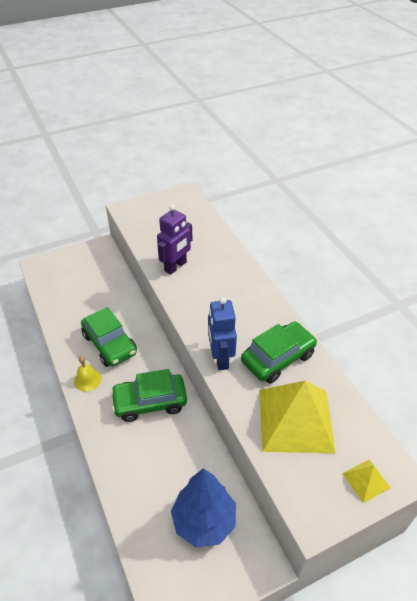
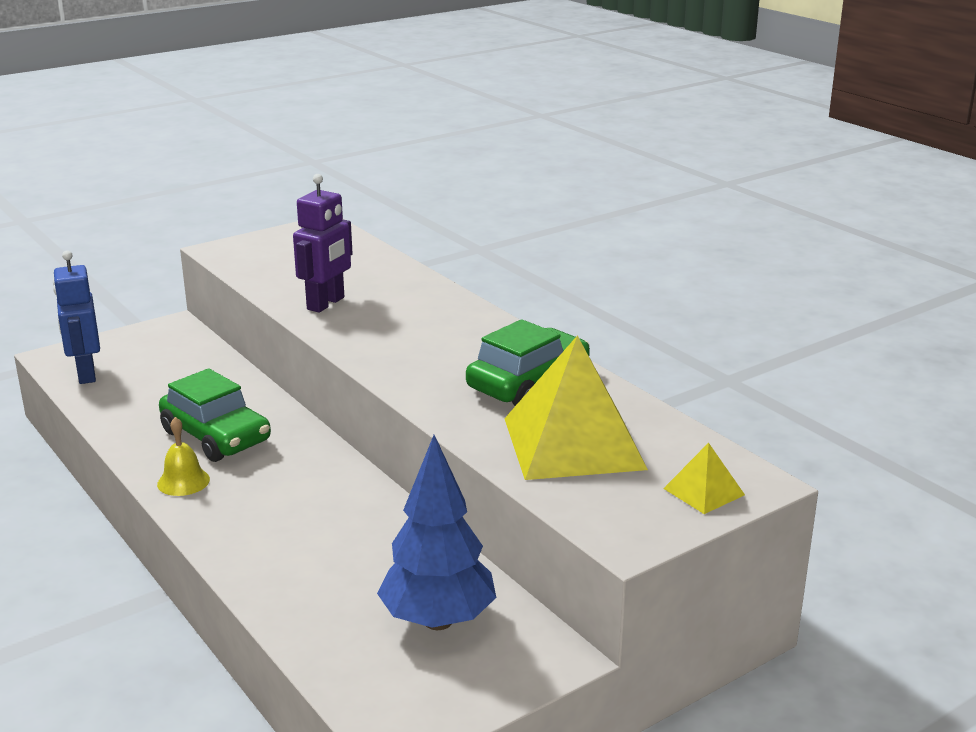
camera: 10 degrees left, 20 degrees down
(150, 402) = (307, 496): green car -> none
(220, 358) = (429, 392): blue robot -> blue robot (86, 374)

